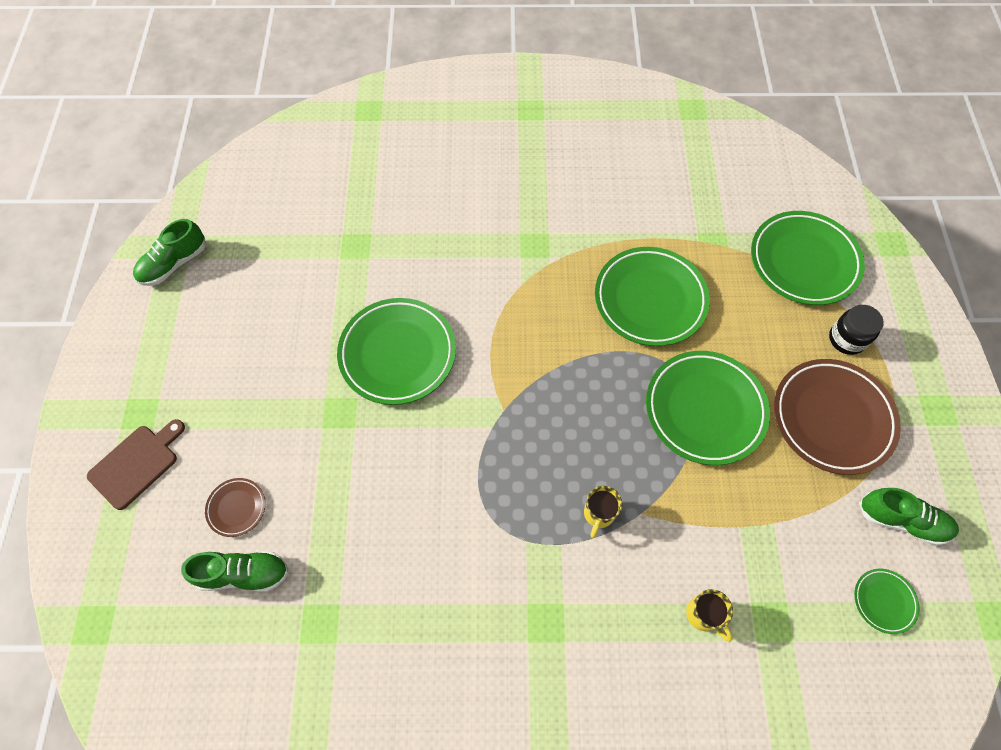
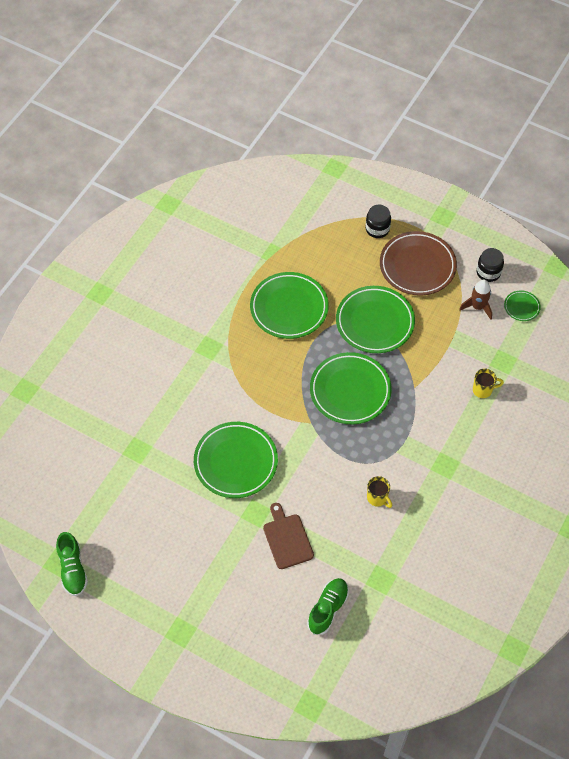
camera: 60 degrees left, 5 degrees down
(136, 464) = (217, 646): brown cutting board -> brown cutting board (287, 539)
(236, 508) = (283, 597): brown plate -> none
(598, 514) = (402, 408): yellow mug -> yellow mug (377, 498)
(803, 261) = (316, 217): green plate -> green plate (350, 391)
(833, 535) = (477, 307): none -> brown rocket
(902, 520) = (488, 272): green shoe -> black jar

